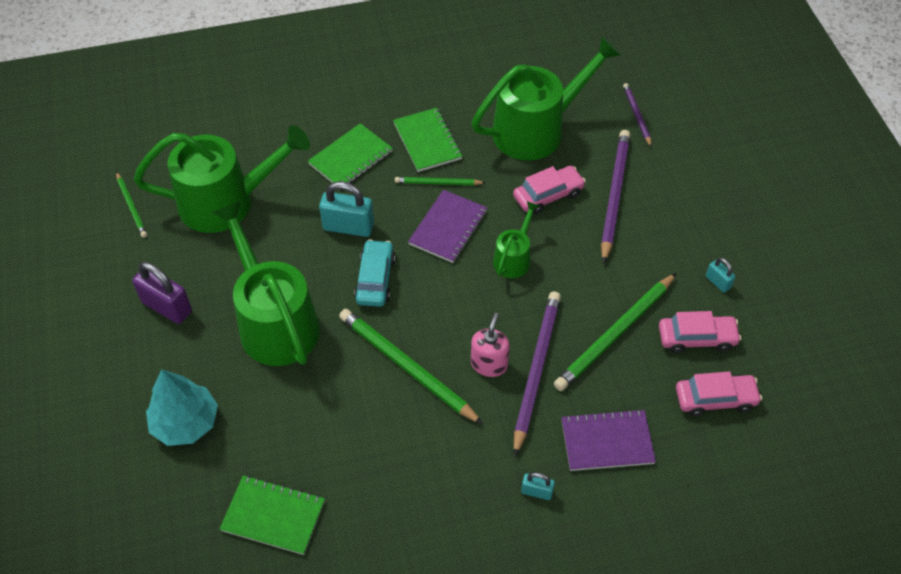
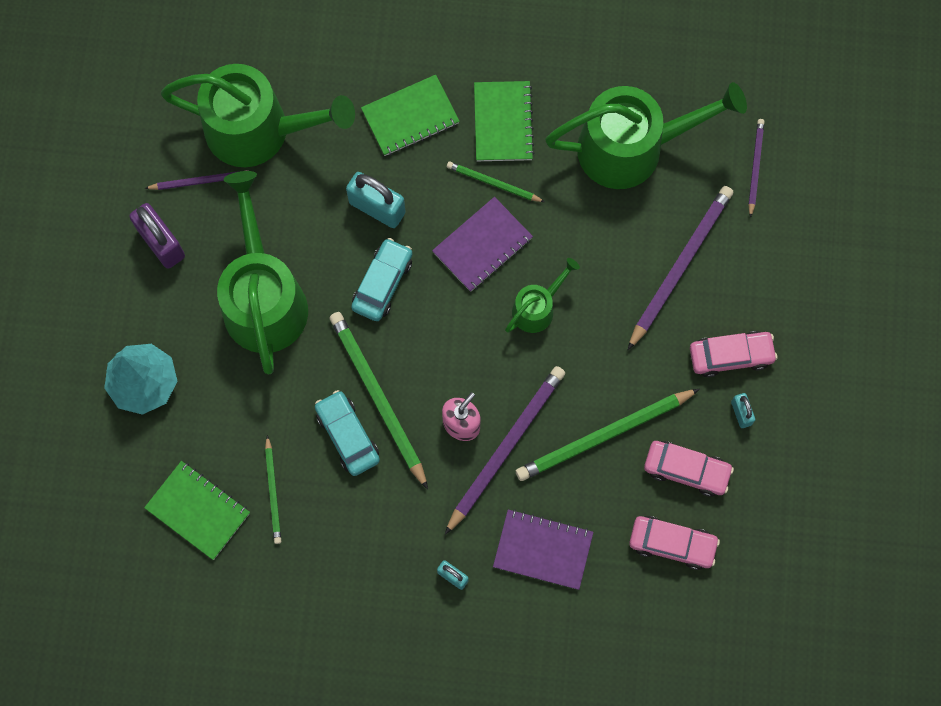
camera: 20 degrees right, 20 degrees up
(131, 206) = (158, 102): green pencil -> green pencil (273, 492)
(187, 252) = (200, 181): none -> purple pencil
(391, 405) = (348, 435): none -> turquoise car
(548, 195) = (607, 241): pink car -> pink car (730, 356)

